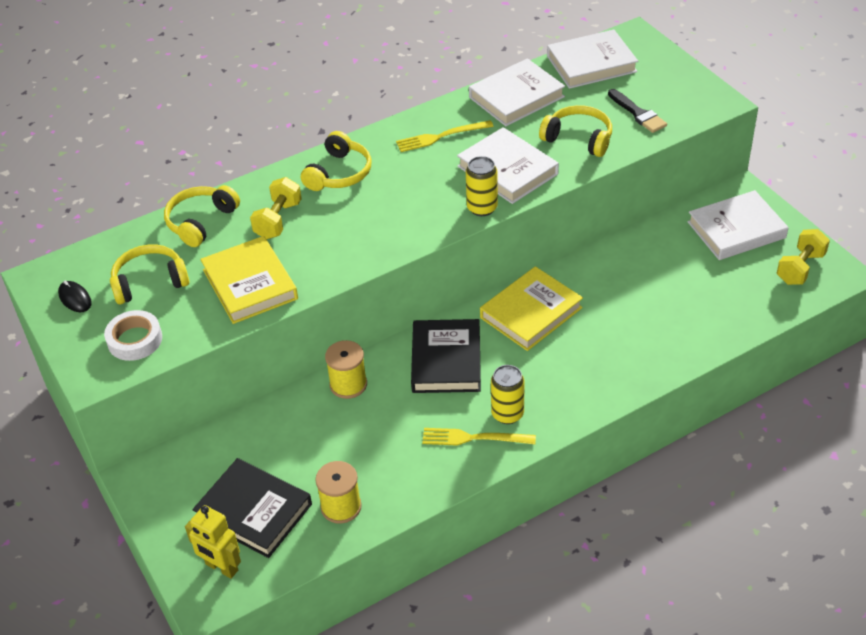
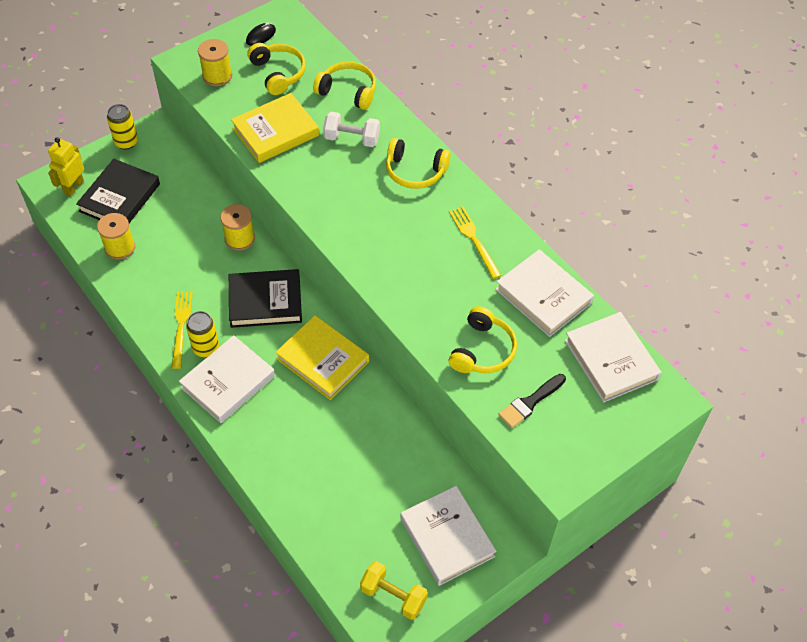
camera: 80 degrees right, 10 degrees up
(135, 340) = (217, 76): white tape -> yellow spool
(278, 220) = (352, 139): yellow dumbbell -> white dumbbell
(482, 208) = (374, 277): yellow can -> yellow can (126, 142)
(507, 170) = (429, 294): white book -> white book (228, 382)

